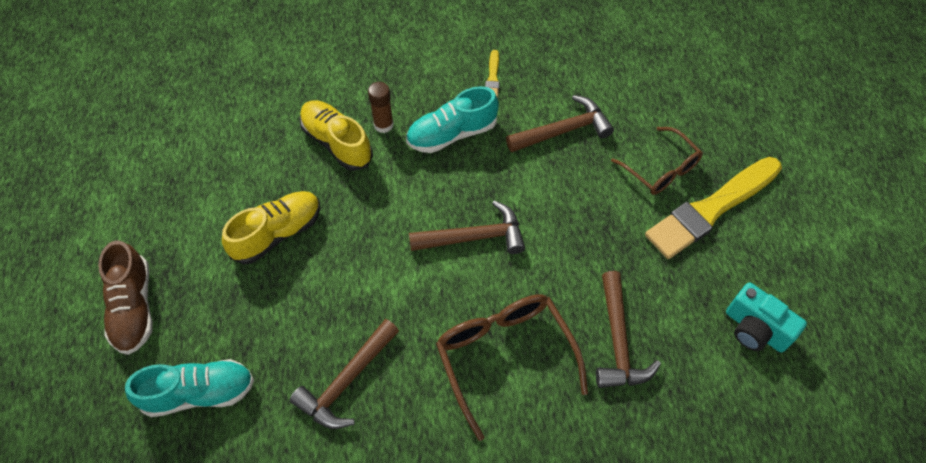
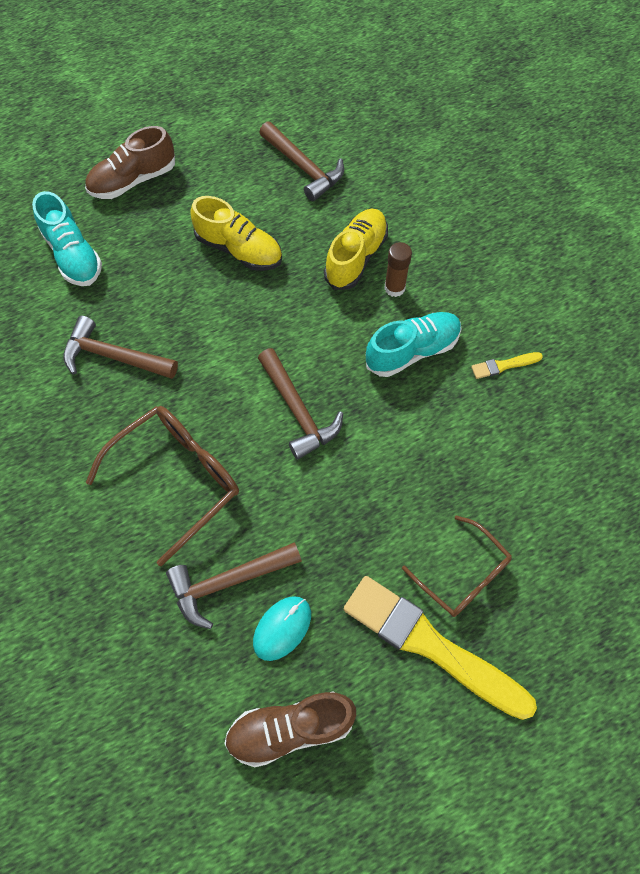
camera: 70 degrees right, 5 degrees up
(452, 134) = (412, 351): turquoise shoe -> turquoise shoe turned 105 degrees clockwise
(563, 131) = (467, 456): brown hammer -> brown hammer (303, 167)
(660, 169) = (462, 574): brown glasses -> brown glasses turned 75 degrees counterclockwise
(670, 310) = (282, 628): none -> turquoise mouse
(755, 329) = (290, 729): turquoise camera -> brown shoe

